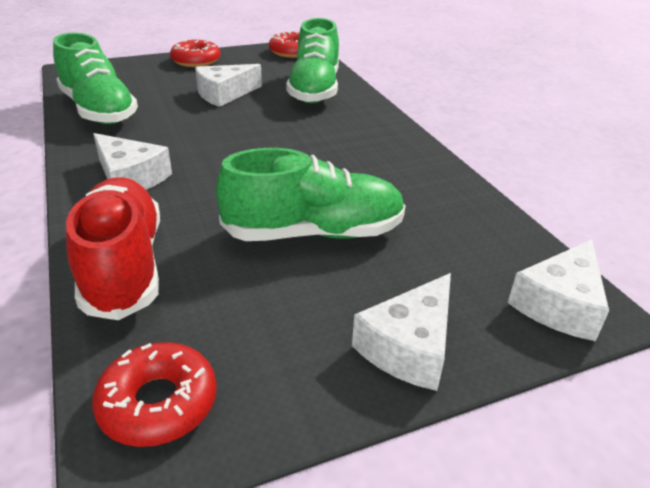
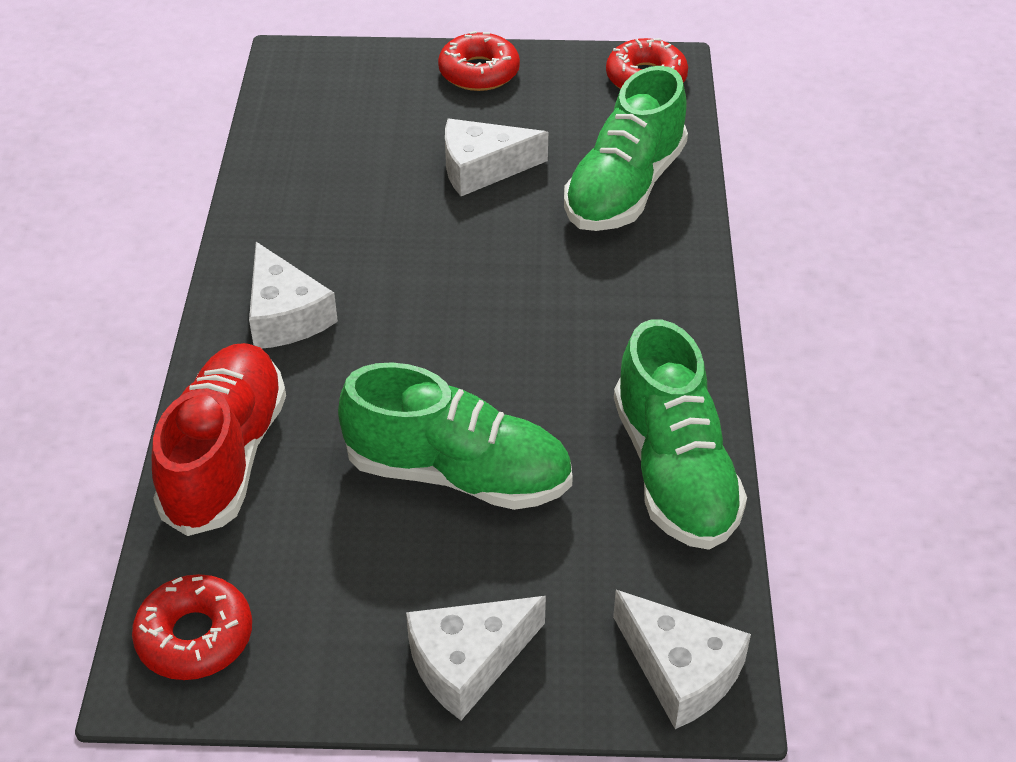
camera: 25 degrees right, 10 degrees up
(99, 110) = (294, 166): green shoe -> green shoe (674, 471)
(560, 304) = (680, 671): white cheese -> white cheese turned 105 degrees counterclockwise

